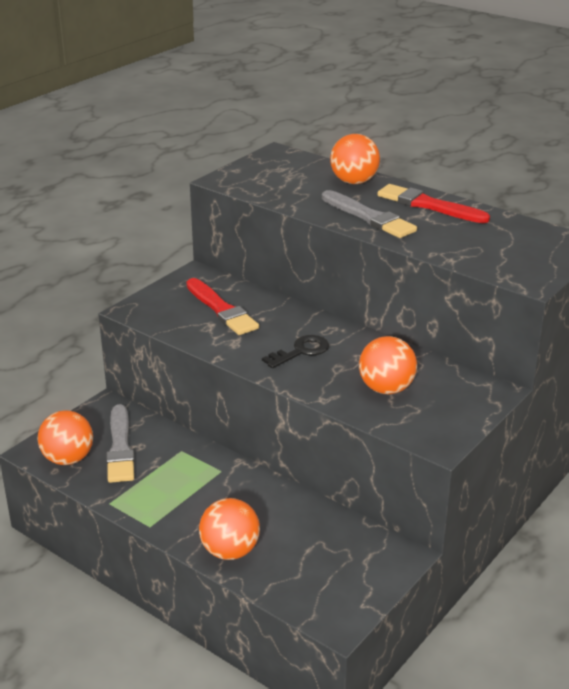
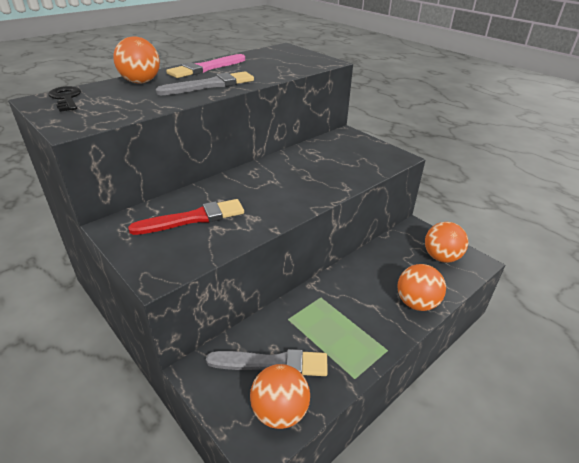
camera: 80 degrees left, 5 degrees up
(301, 351) = (279, 188): black key -> black key (66, 98)
(386, 389) = (338, 164): orange ball -> orange ball (441, 257)
(428, 205) = (206, 68): red brush -> pink brush

